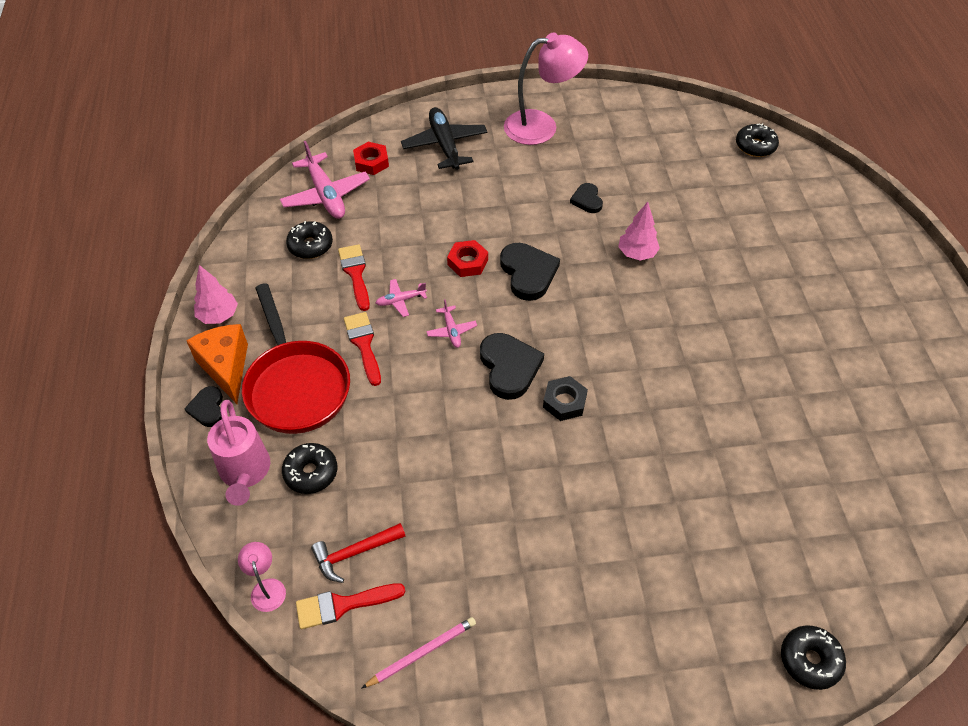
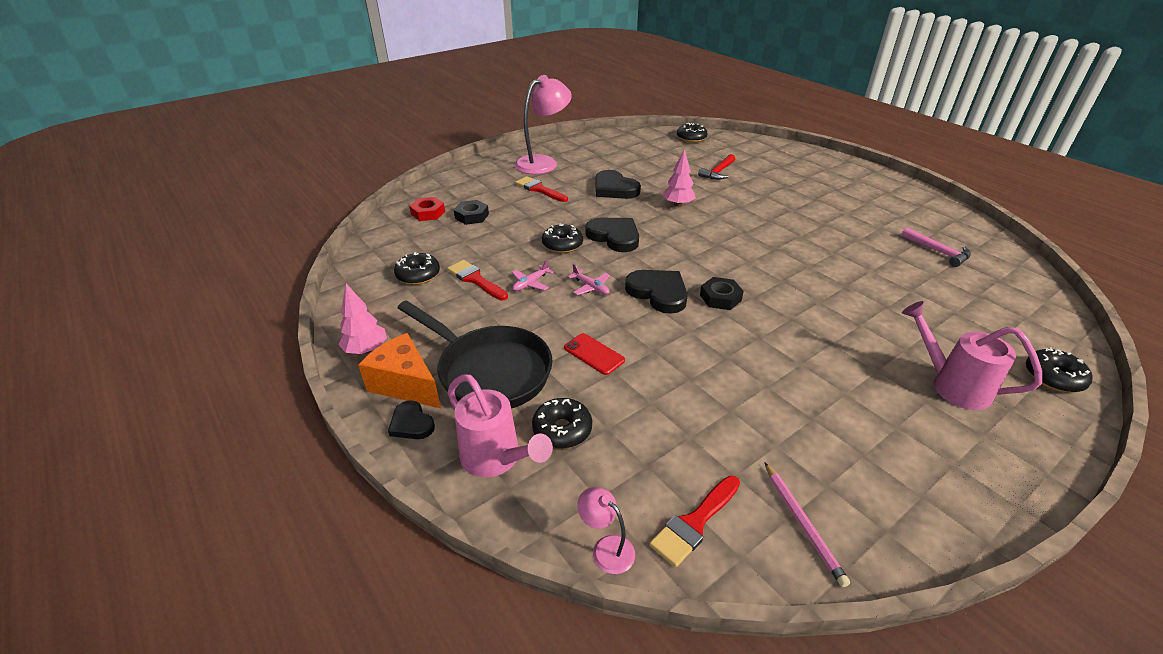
camera: 30 degrees left, 15 degrees down
(296, 386) = (489, 371): red pan -> black pan
(326, 195) = (405, 241): pink plane -> none
(355, 553) = (663, 474): red hammer -> red hammer (718, 172)
(363, 344) = (525, 321): red brush -> red brush (539, 189)
(393, 410) = (594, 354): none -> red phone
(409, 184) = (472, 216): none -> black nut
(422, 652) = (803, 524): pink pencil -> pink pencil turned 135 degrees clockwise
(445, 145) = (480, 189): black plane -> none
(467, 262) = (562, 245): red nut -> black donut
(587, 200) = (614, 189): black heart -> black heart, size x1.73
(691, 612) = (952, 386): none -> pink watering can
(877, 454) = (937, 251): none -> pink hammer

